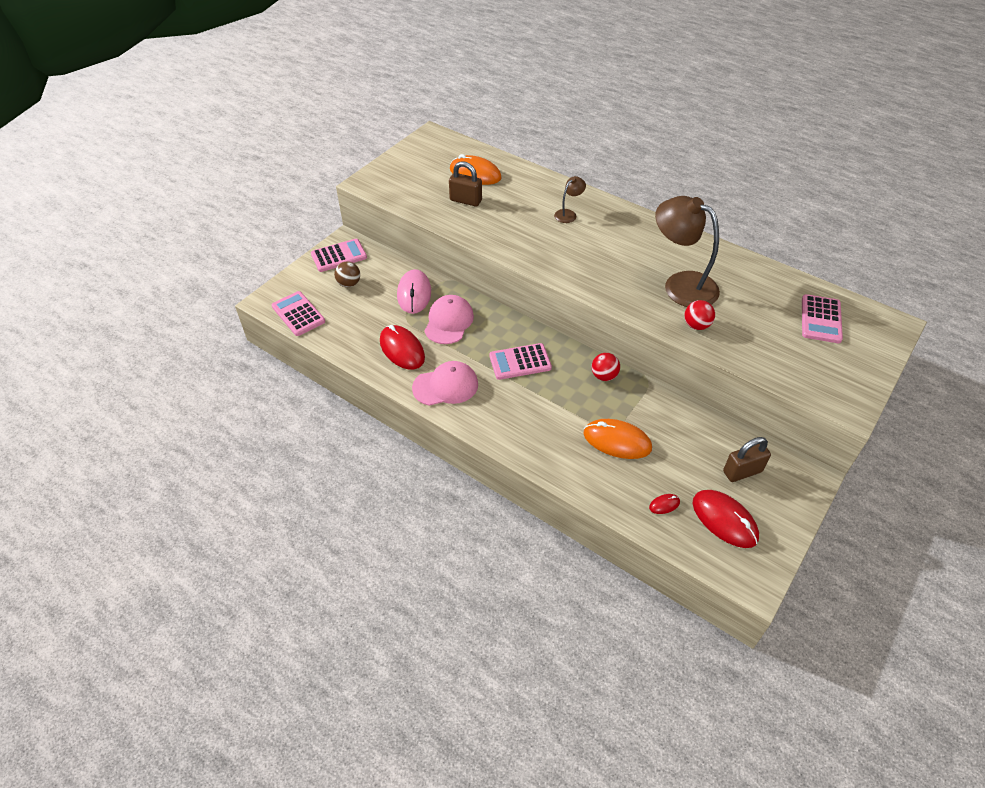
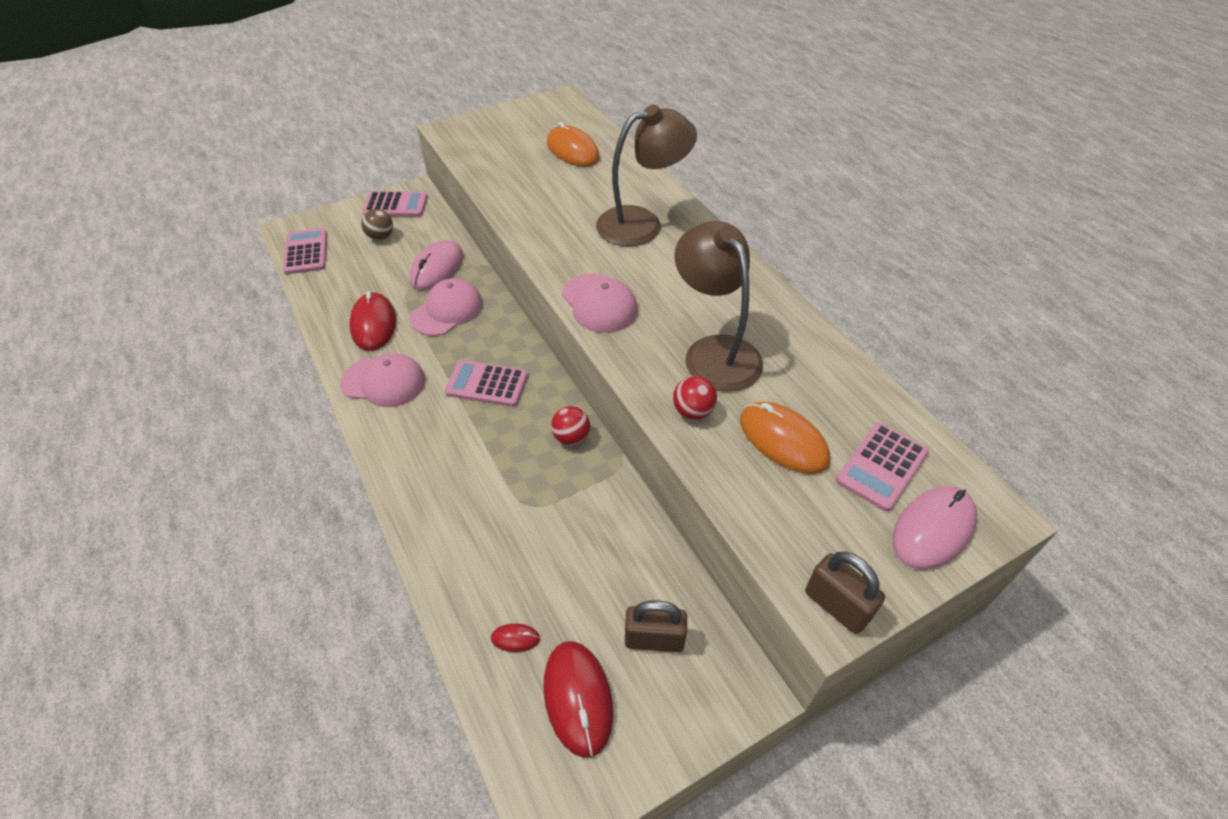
camera: 25 degrees right, 0 degrees up
(465, 200) = (536, 176): brown padlock -> brown padlock (836, 605)
(568, 214) = (642, 223): brown lamp -> brown lamp, size x2.20
(585, 277) = (599, 303): none -> pink cap
(617, 441) = (522, 526): orange mouse -> orange mouse (783, 440)
(868, 343) = (933, 529): none -> pink mouse

